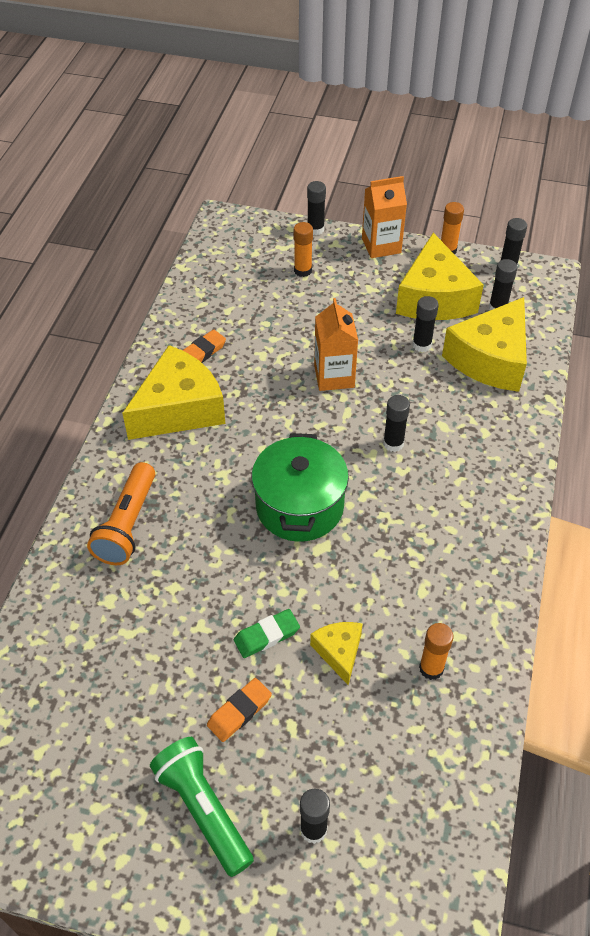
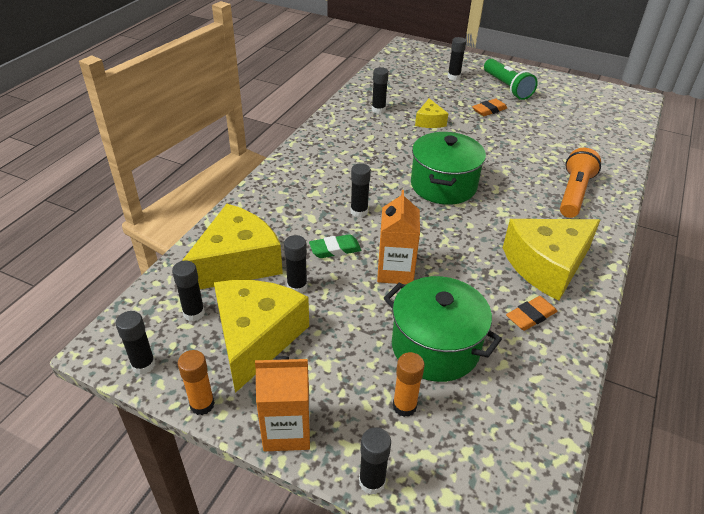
camera: 170 degrees left, 10 degrees down
(266, 635) = (472, 132): green eraser -> green eraser (335, 249)
(285, 314) = (435, 347): none -> green pot
(431, 668) = (378, 110): orange glue stick -> black glue stick

